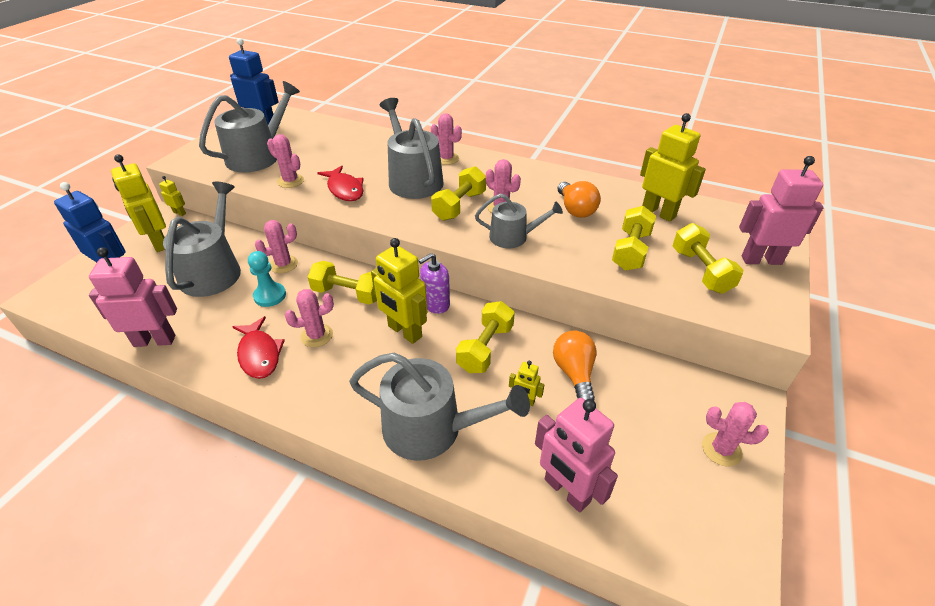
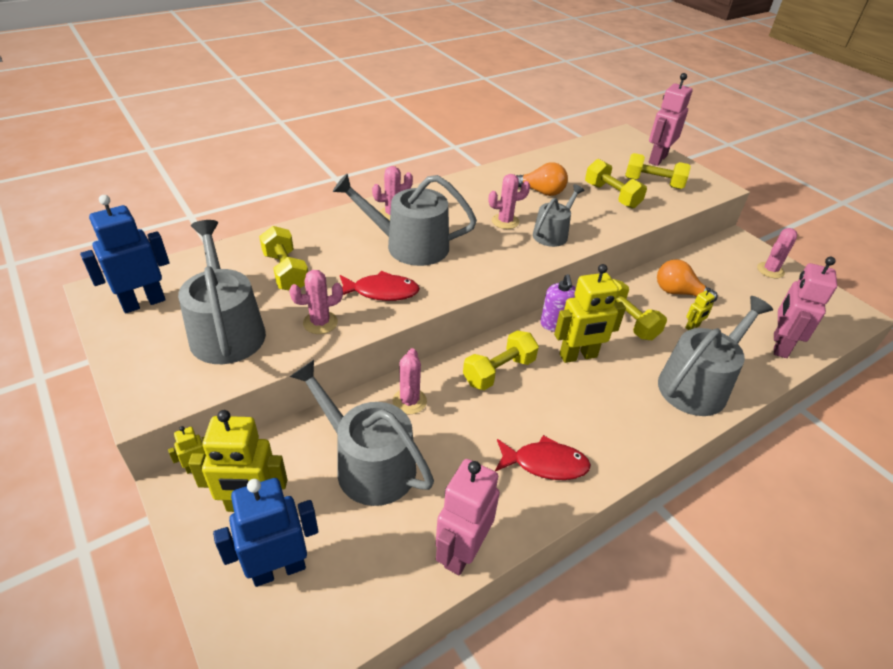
camera: 60 degrees left, 0 degrees up
(270, 296) = (456, 428): turquoise pawn -> none
(316, 335) = (545, 413): pink cactus -> none
(459, 206) = (481, 239): yellow dumbbell -> yellow dumbbell (286, 272)
(566, 491) = (779, 345): pink robot -> pink robot turned 120 degrees clockwise
(658, 212) = (575, 164): yellow robot -> none

